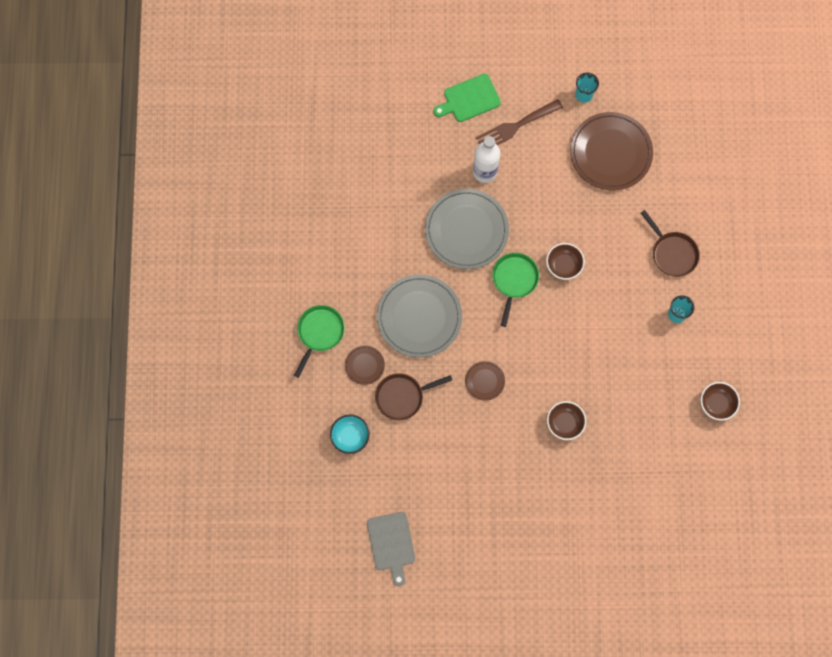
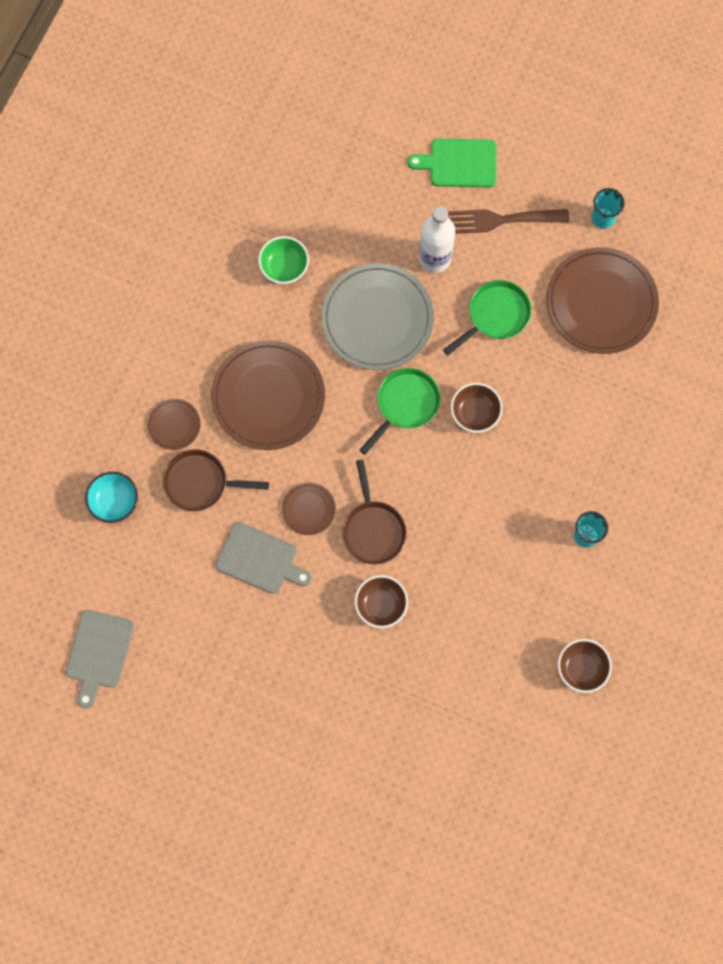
camera: 25 degrees right, 0 degrees up
(319, 333) = (140, 362): green pan -> green pan (495, 315)
(386, 223) = (284, 267): none -> green bowl
(419, 317) = (268, 397): grey plate -> brown plate
(469, 430) = (260, 559): none -> grey cutting board
(672, 253) = (617, 458): brown pan -> brown pan (373, 529)

